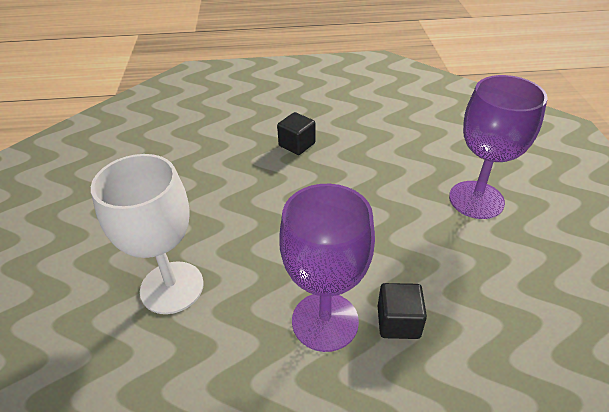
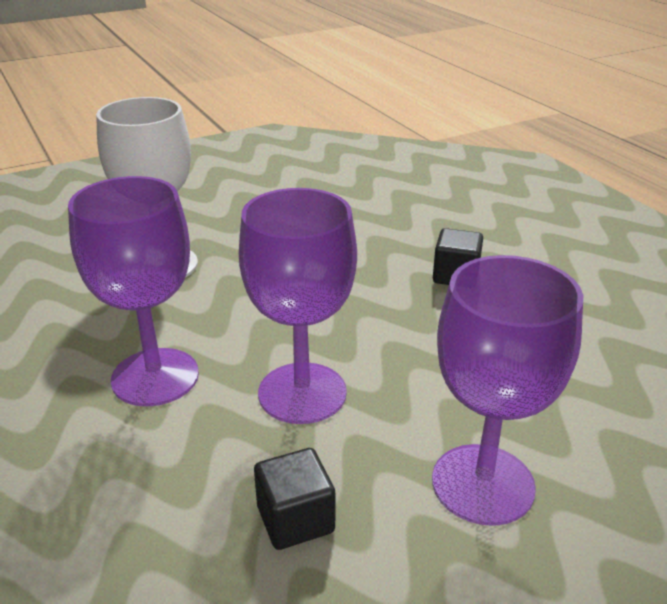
camera: 65 degrees right, 10 degrees down
(378, 246) = (302, 393): none -> purple goblet
(398, 322) = (175, 439): black cube -> black cube (295, 519)

